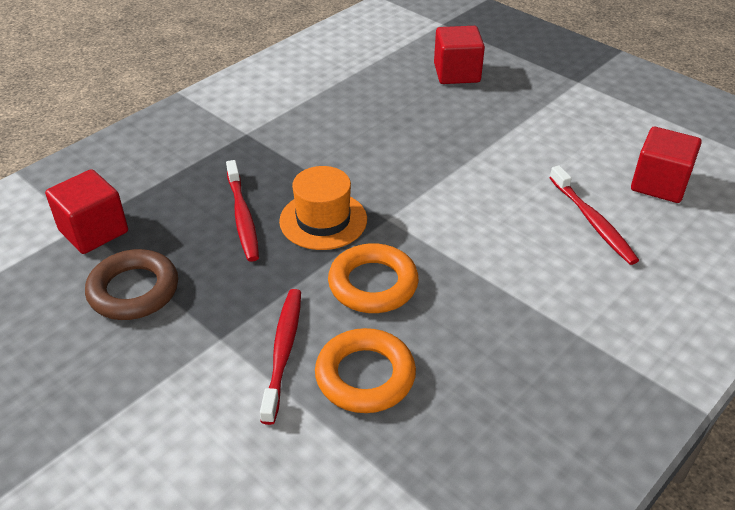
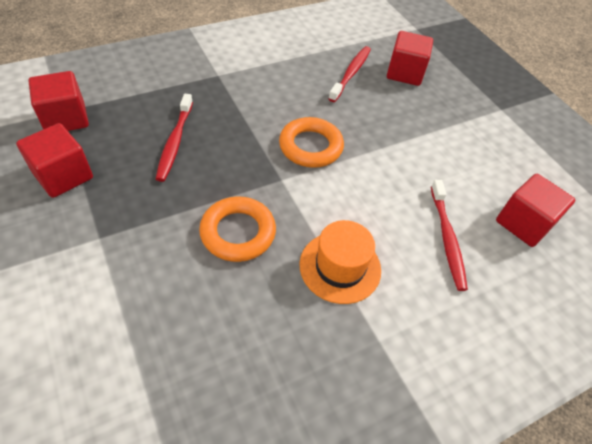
camera: 15 degrees right, 10 degrees up
(134, 290) = (63, 176): brown ring -> red cube
(283, 352) = (137, 266): red toothbrush -> red toothbrush (351, 73)
(323, 220) = (232, 164): orange hat -> orange hat (340, 267)
(365, 376) = (185, 312): orange ring -> orange ring (310, 146)

